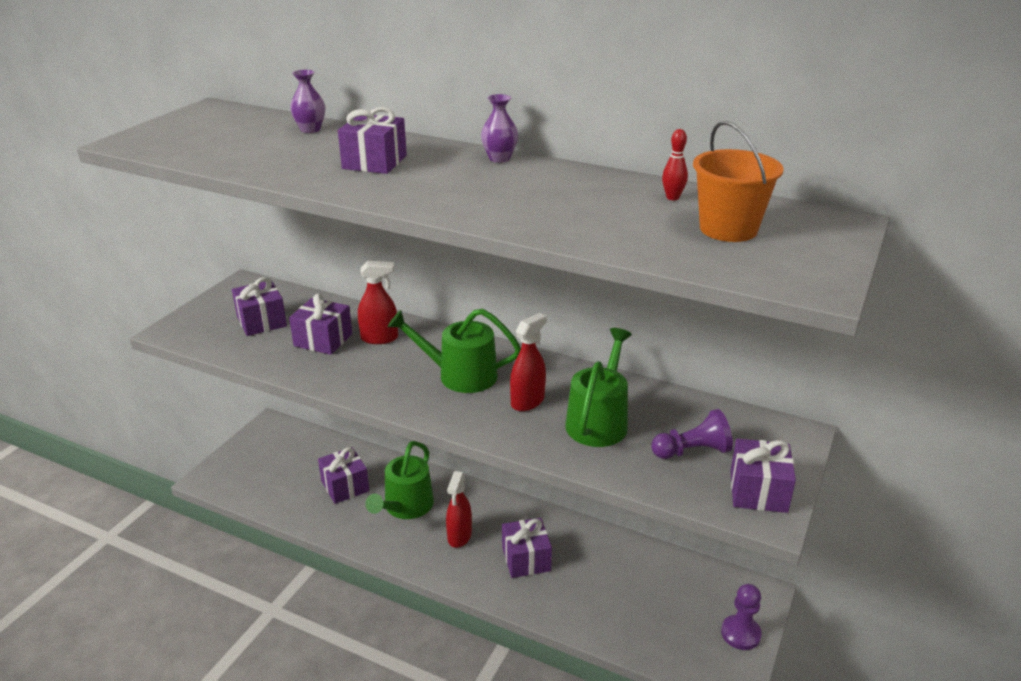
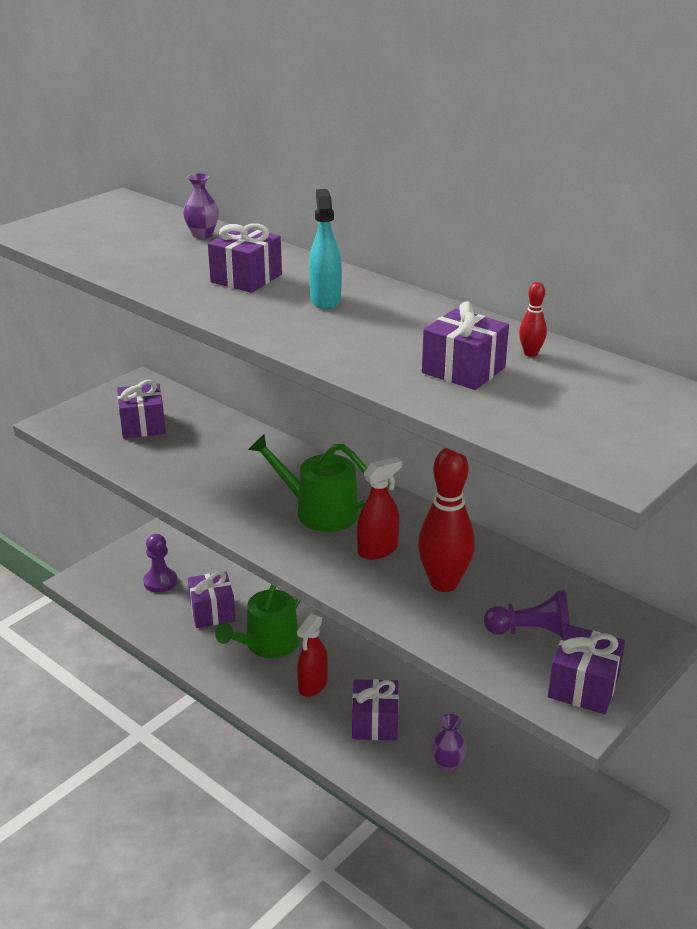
camera: 15 degrees right, 0 degrees up
(323, 340) = (196, 453): purple gift -> purple gift (463, 370)
(379, 338) = (253, 460): red spray bottle -> none
(460, 173) = (325, 300): none -> turquoise spray bottle
(499, 158) = (374, 288): purple vase -> purple vase (447, 764)
(598, 421) = (444, 583): green watering can -> red bowling pin
(728, 229) = (567, 396): orange bucket -> none
(740, 633) = (582, 849): purple pawn -> purple pawn (160, 581)

